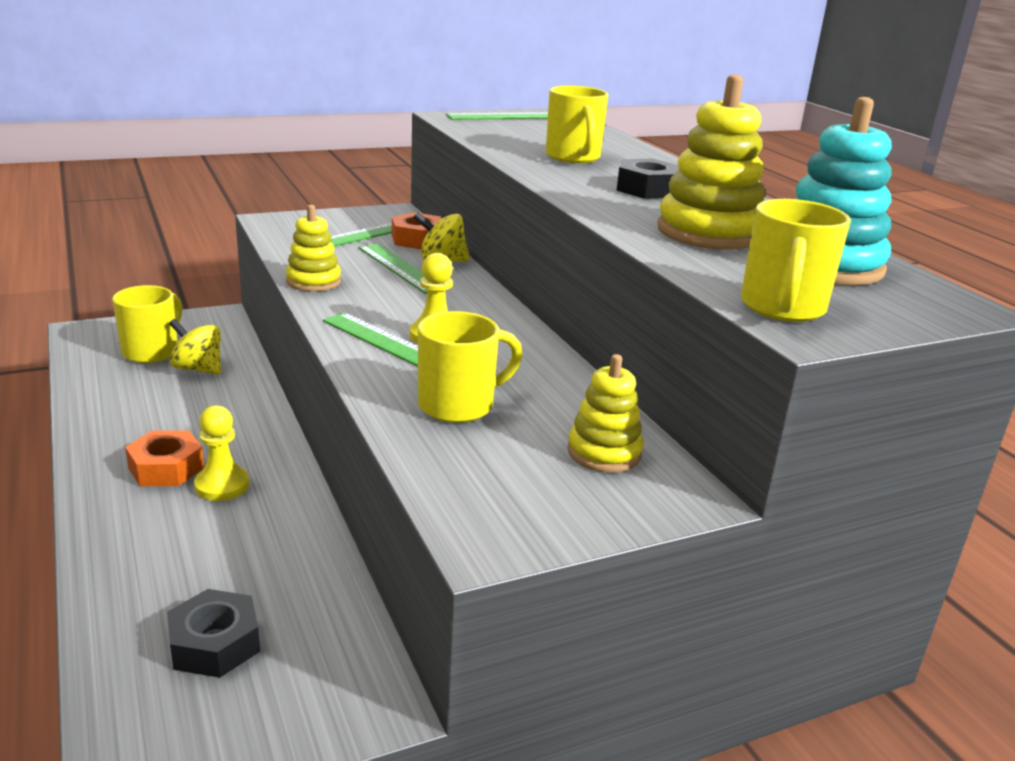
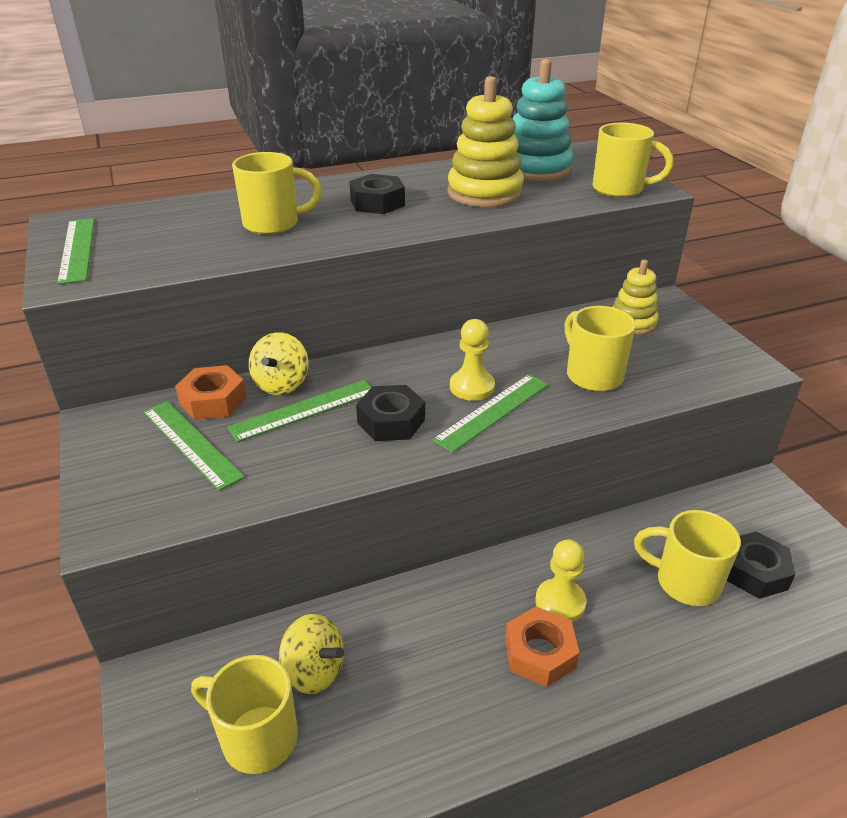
camera: 85 degrees left, 10 degrees up
(198, 369) = (314, 671): yellow spinning top -> yellow spinning top turned 90 degrees counterclockwise
(219, 577) = (684, 582): none -> yellow mug
(313, 281) = (345, 468): yellow stacking toy -> none
(378, 299) = (391, 421): none -> black nut

